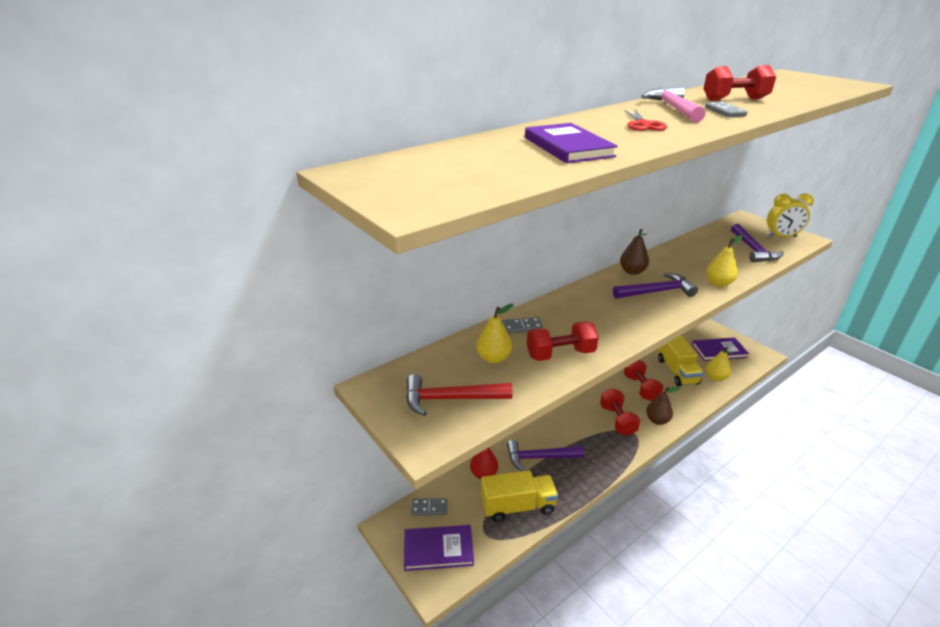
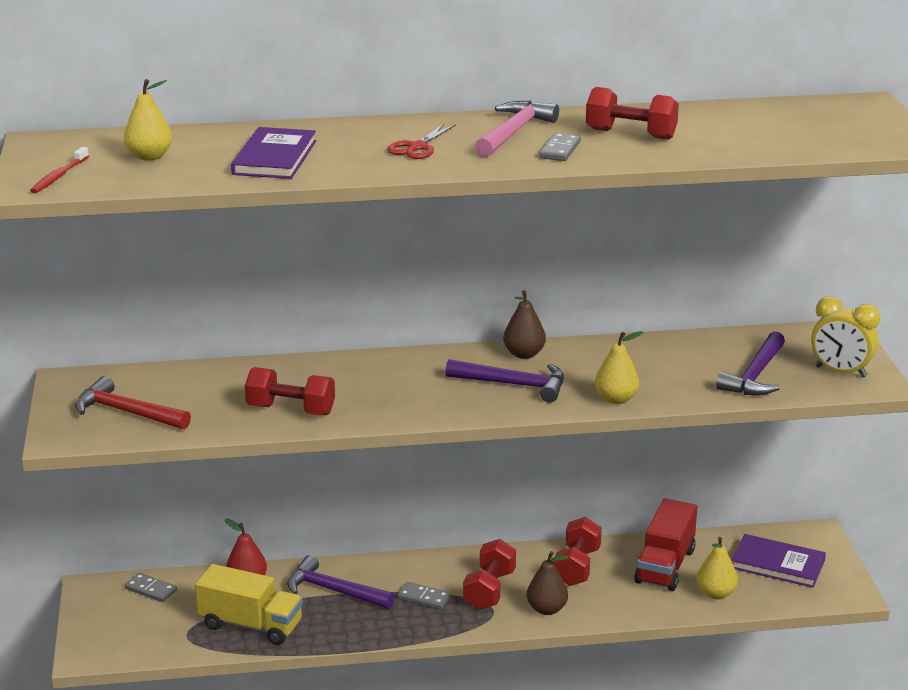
camera: 30 degrees right, 5 degrees down
(420, 194) = (59, 176): none -> red toothbrush
(438, 549) = (123, 627): purple book -> none
(493, 358) = (216, 392): yellow pear -> yellow pear (149, 156)
(522, 327) = (289, 373): grey domino -> grey domino (424, 598)
(677, 371) = (665, 566): yellow truck -> red truck

